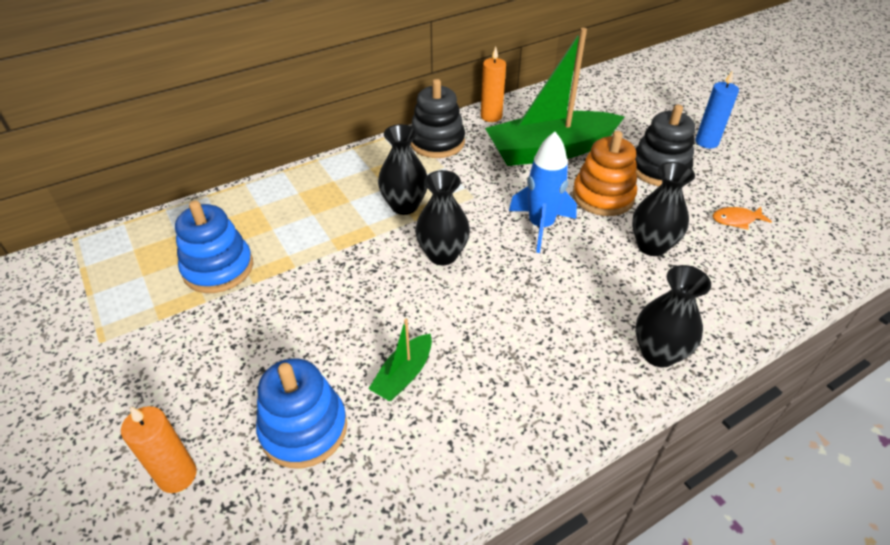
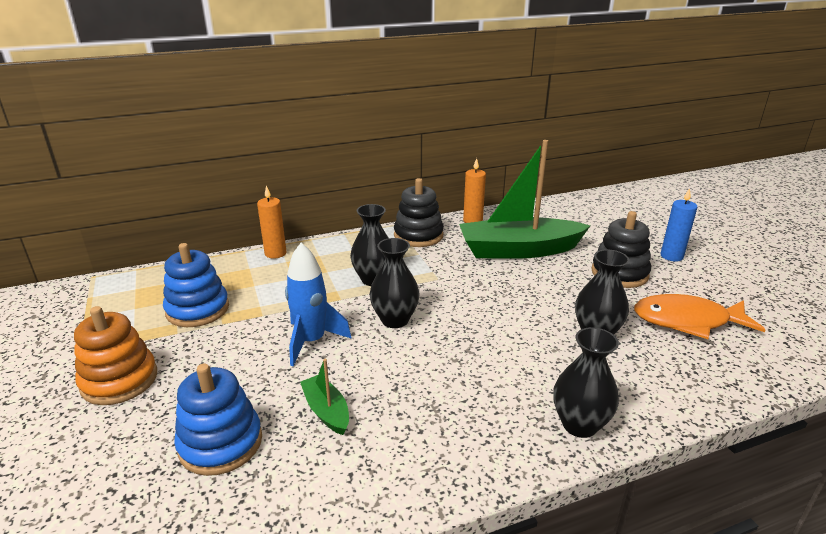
camera: 10 degrees right, 15 degrees down
(177, 475) = (96, 465): orange candle -> orange candle (275, 253)
(403, 375) = (326, 411): green boat -> green boat turned 105 degrees clockwise
(540, 226) = (492, 307): blue rocket -> blue rocket (311, 341)
(603, 196) = (558, 289): orange stacking toy -> orange stacking toy (119, 380)
(736, 220) = (687, 321): orange fish -> orange fish, size x2.14

